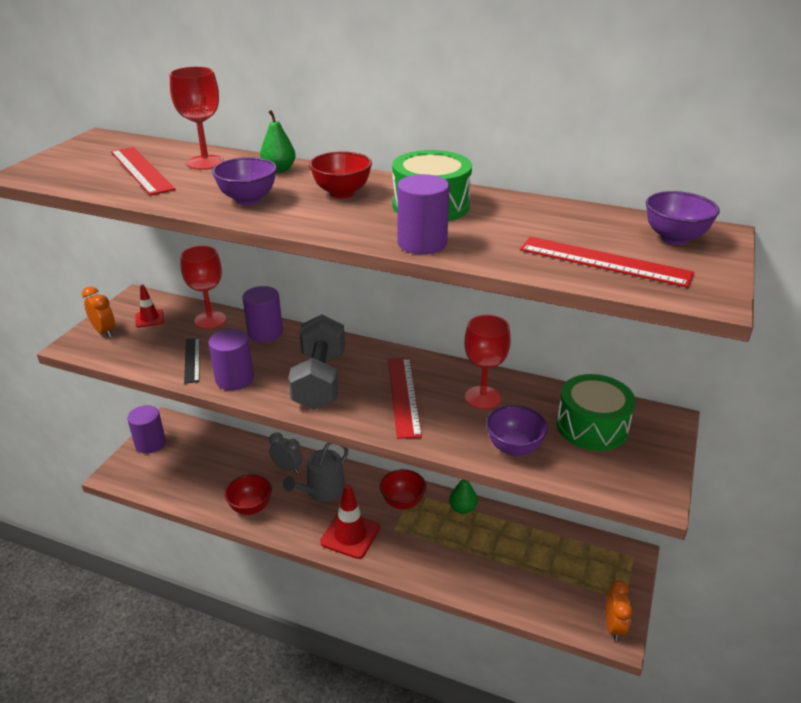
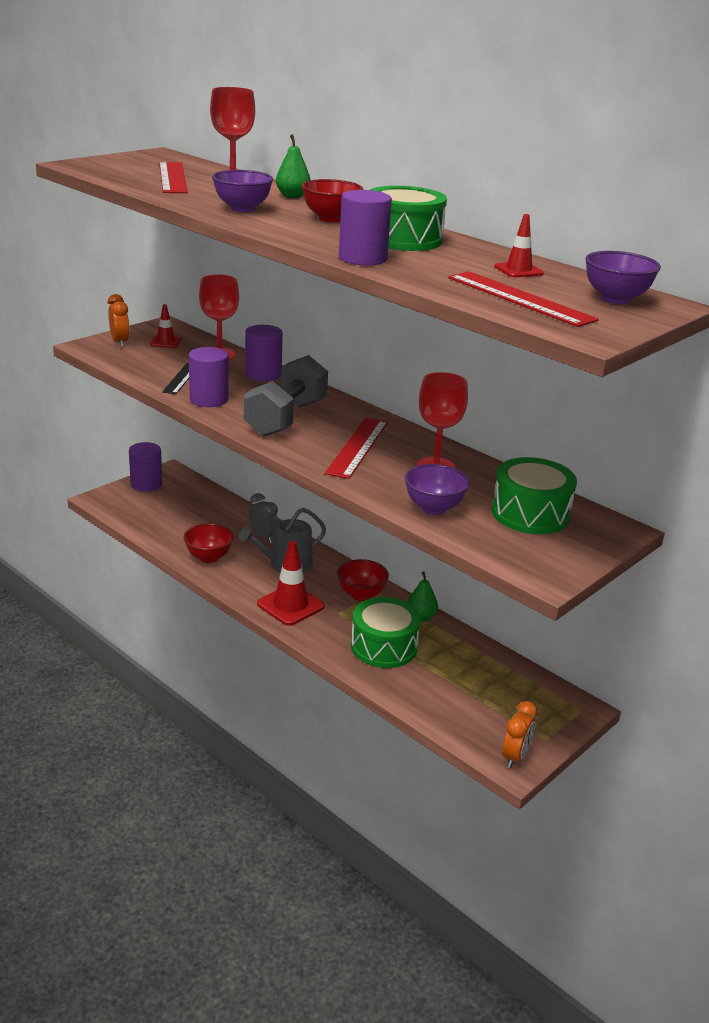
camera: 20 degrees right, 5 degrees down
(450, 551) = (384, 646): none -> green drum
(564, 222) = (518, 270): none -> red traffic cone

